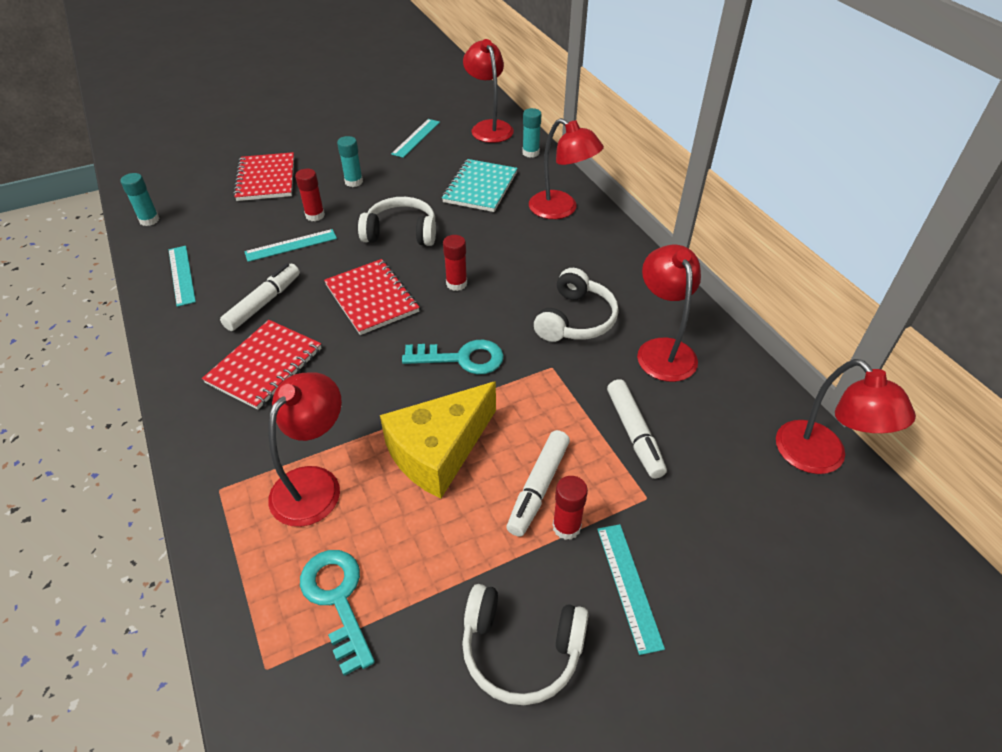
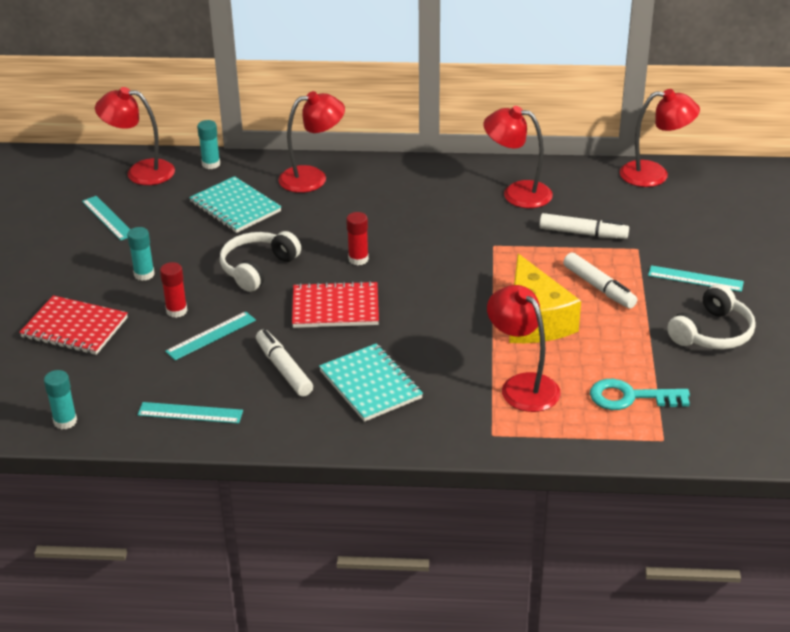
camera: 60 degrees left, 10 degrees down
(265, 366) = (370, 385): red notebook -> turquoise notebook
(291, 245) = (211, 336): turquoise ruler -> turquoise ruler turned 45 degrees clockwise
(461, 358) = (449, 282): turquoise key -> none
(566, 527) = (638, 287): red glue stick -> none
(575, 319) = (453, 218): white headphones -> none

